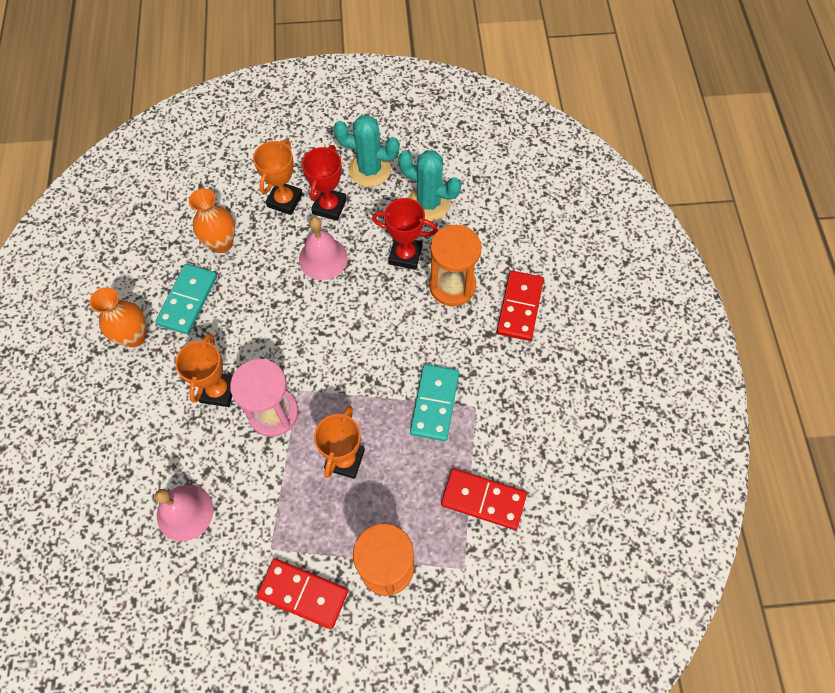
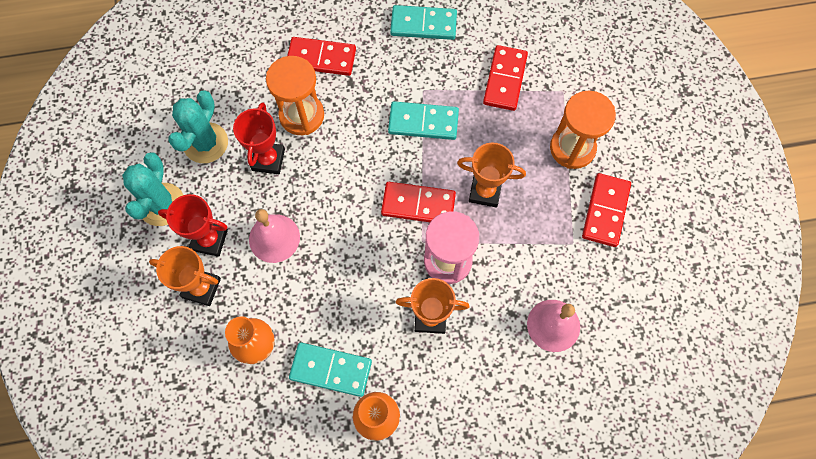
camera: 95 degrees left, 5 degrees up
(339, 390) = (418, 204): none -> red domino
(561, 415) = (423, 24): none -> turquoise domino

